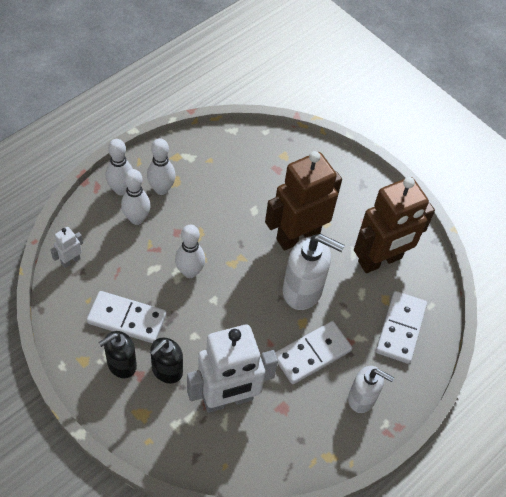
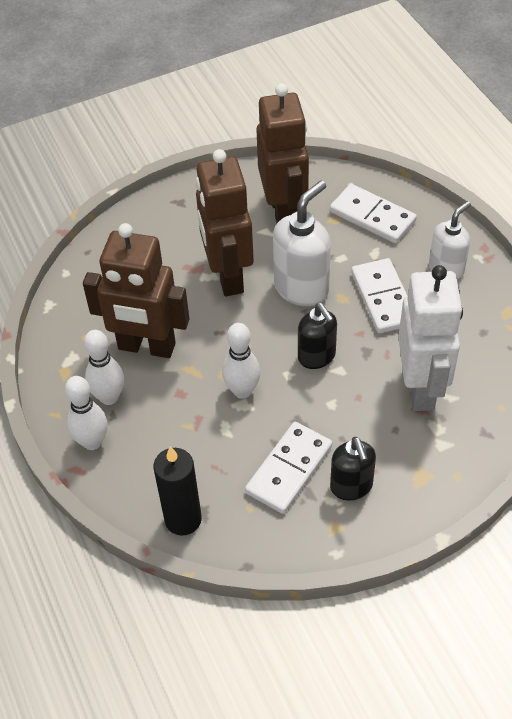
camera: 65 degrees left, 5 degrees down
(70, 260) = (183, 519): white robot -> black candle
(137, 219) = (145, 432): white bowling pin -> none
(166, 370) = (371, 440): black soap dispenser -> black soap dispenser (317, 357)
(212, 200) = (146, 347): none -> brown robot

